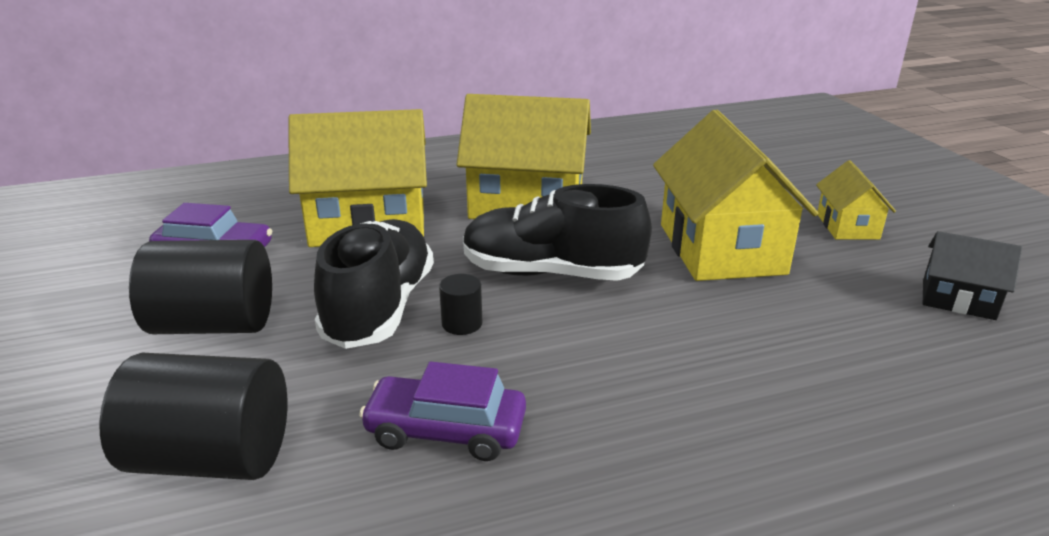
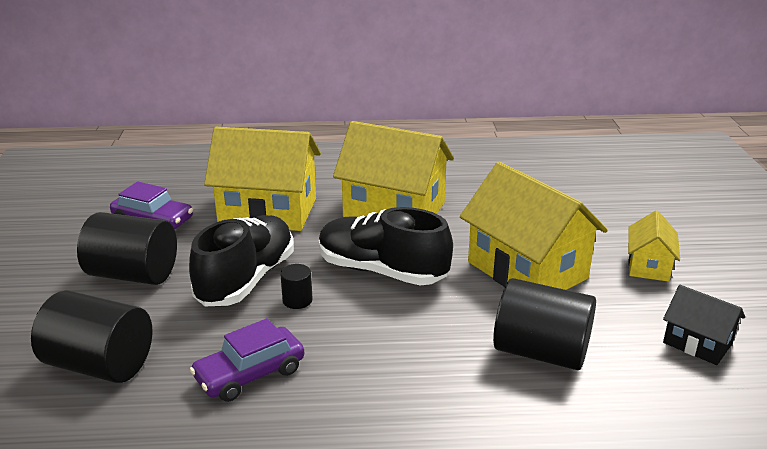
camera: 15 degrees right, 0 degrees up
(446, 431) = (250, 374): purple car -> purple car turned 60 degrees counterclockwise
(721, 249) = (527, 270): yellow house -> yellow house turned 45 degrees counterclockwise
(798, 338) = (541, 352): none -> black cylinder

